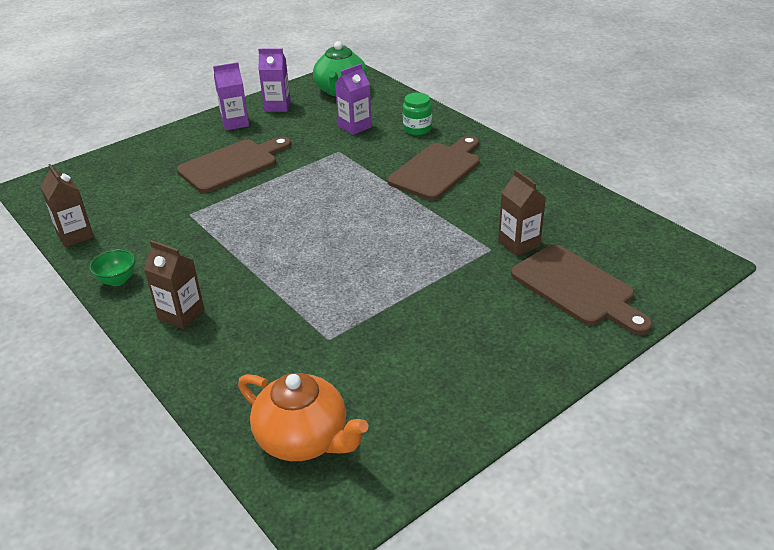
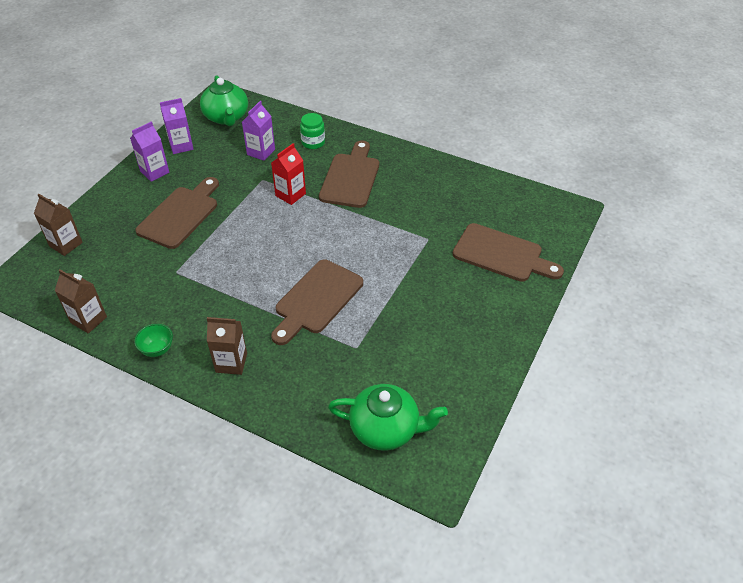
camera: 25 degrees left, 10 degrees up
(303, 438) = (386, 429): orange teapot -> green teapot
(317, 278) = (316, 300): none -> brown cutting board
(359, 171) = (290, 195): none -> red carton
(519, 244) = (445, 229): brown carton -> brown carton (66, 244)

